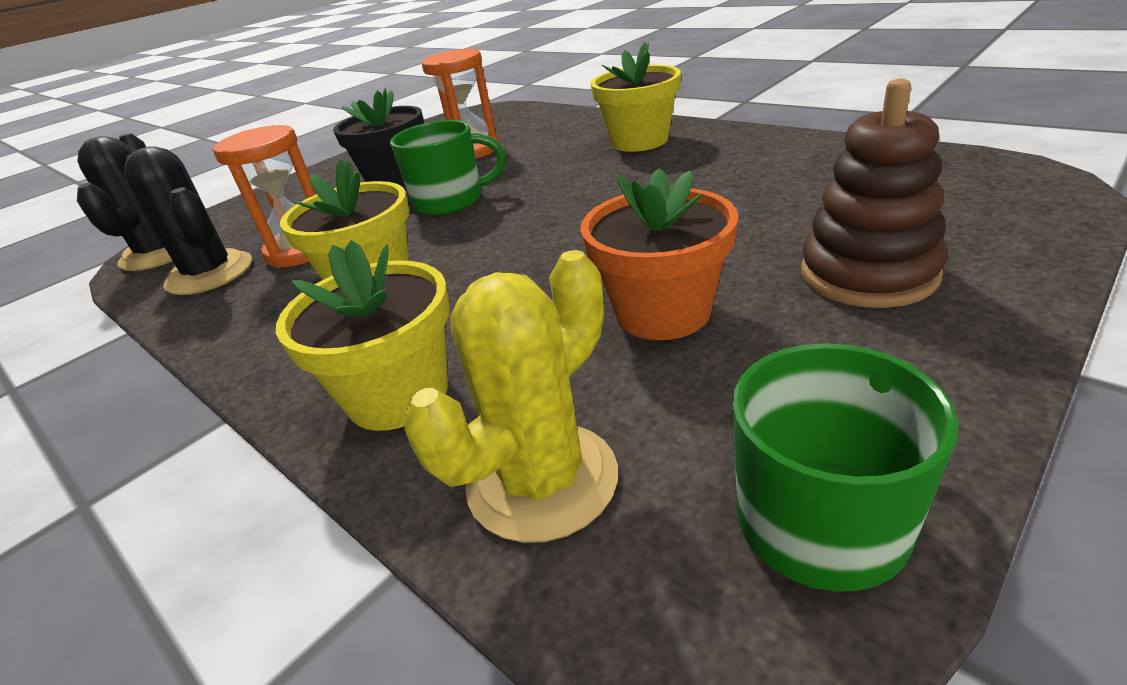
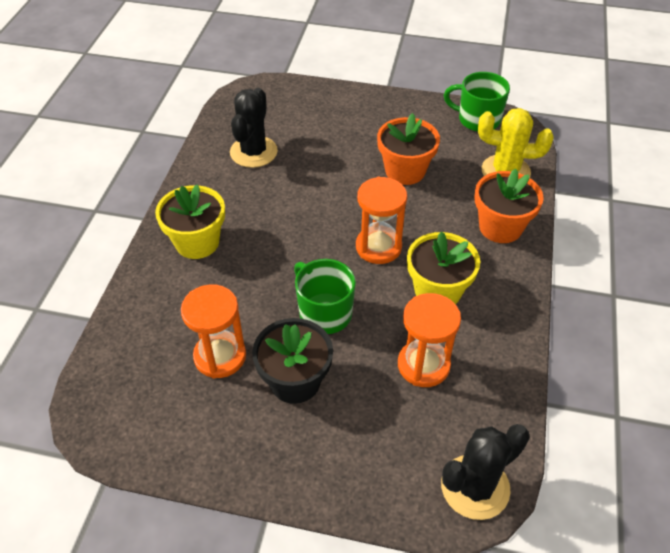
camera: 125 degrees left, 15 degrees up
(210, 274) = (476, 405): black cactus -> black cactus (253, 152)
(398, 395) = (500, 227): yellow flower pot -> orange flower pot
(505, 250) = (378, 247): none -> orange hourglass
(868, 274) = (351, 124): brown stacking toy -> none

